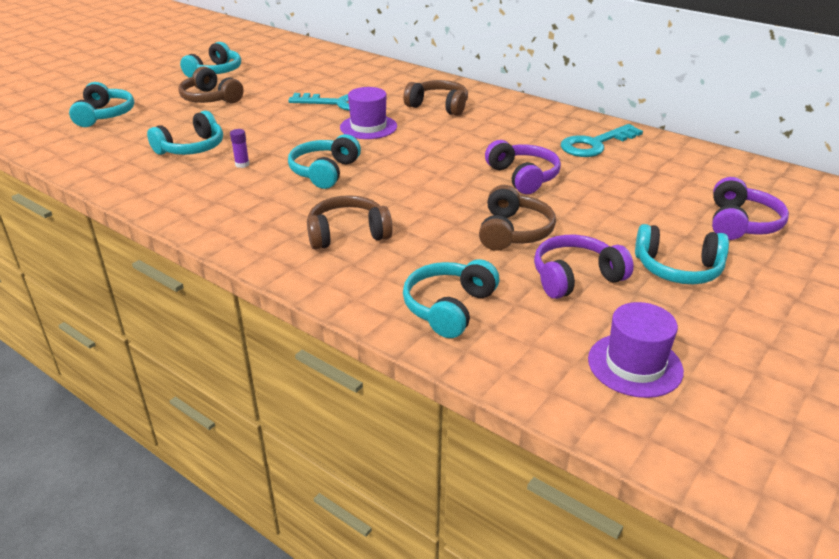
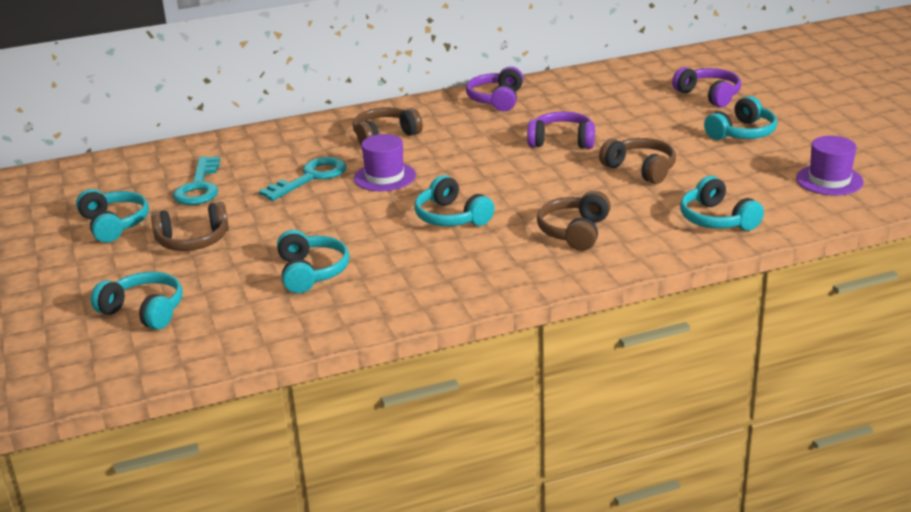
camera: 55 degrees left, 5 degrees down
(242, 164) = (385, 252): purple glue stick -> none
(575, 277) = (721, 167): purple headphones -> purple headphones (496, 99)
(594, 144) = (542, 100): turquoise key -> turquoise key (199, 187)

